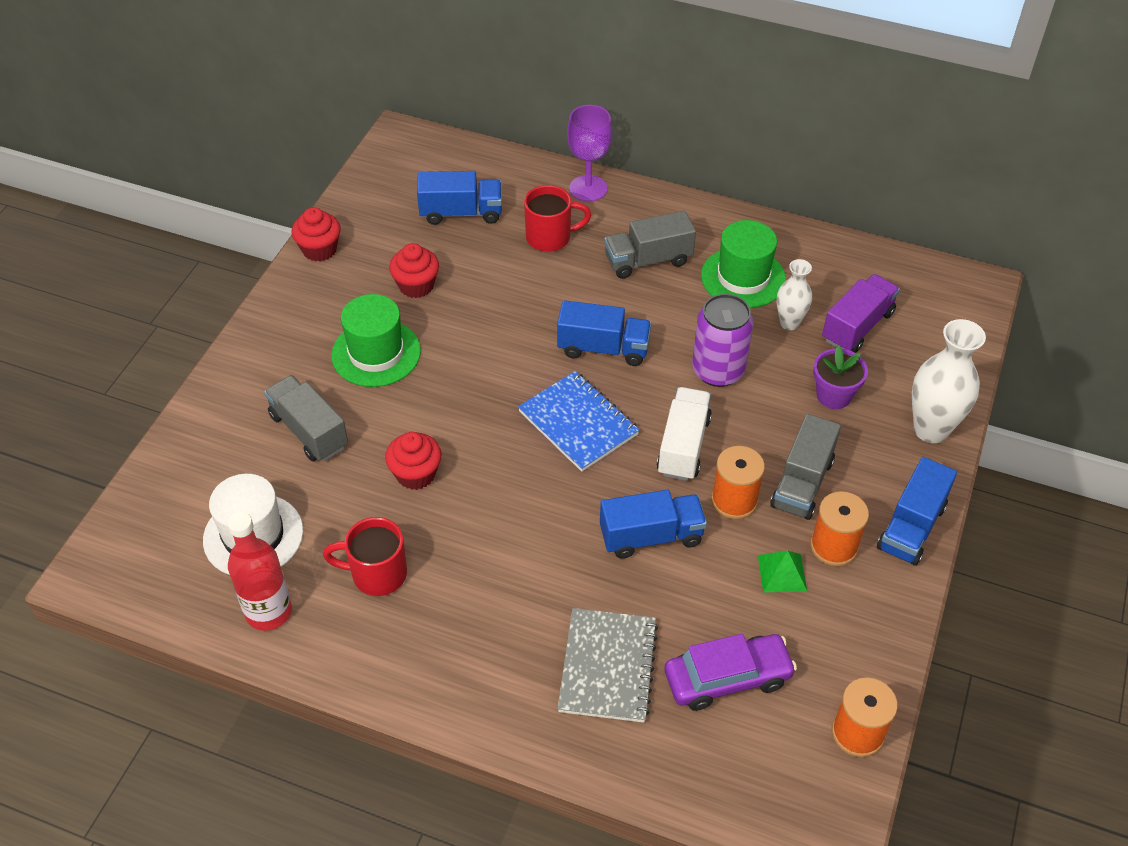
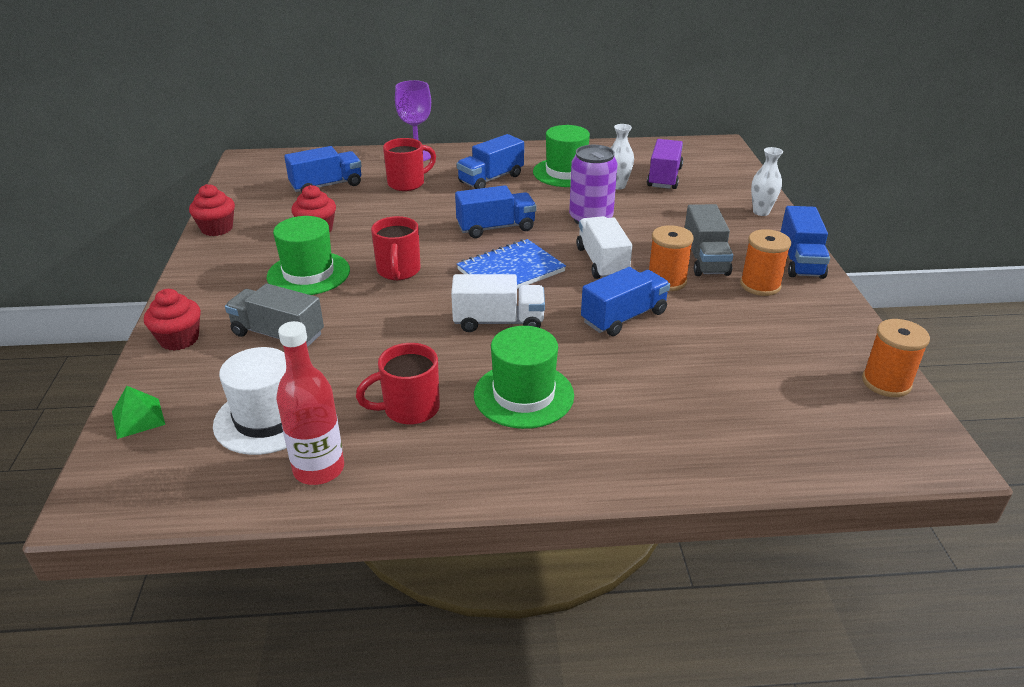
camera: 25 degrees left, 15 degrees down
(415, 474) = (397, 335): red cupcake -> red cupcake (179, 339)
(464, 382) = (398, 271): none -> red mug
(487, 599) = (523, 395): none -> green hat
(521, 493) = (498, 322): none -> white truck
(578, 423) = (511, 270): blue notebook -> blue notebook turned 60 degrees counterclockwise
(608, 667) = (662, 406): grey notebook -> none
(648, 260) = (491, 179): grey truck -> blue truck
(727, 678) = (761, 382): purple car -> none
(782, 573) = (739, 309): green pyramid -> green pyramid (138, 418)
(833, 395) = (682, 212): purple flower pot -> none
(931, 429) = (761, 212): white vase -> white vase, size x0.59

